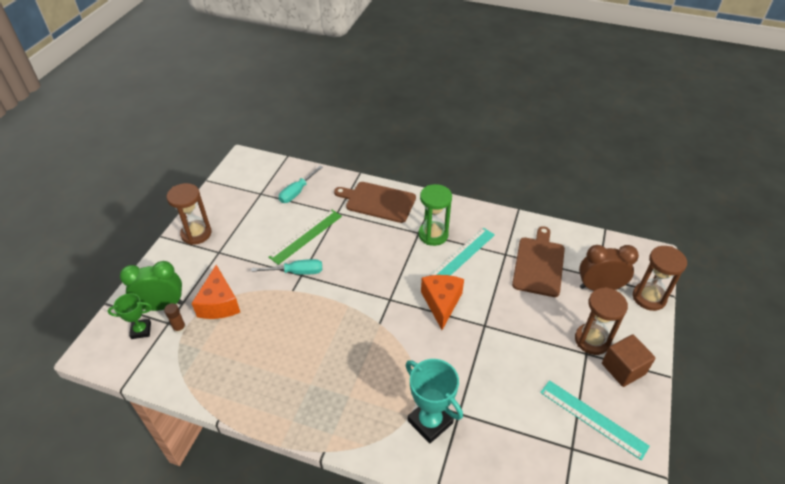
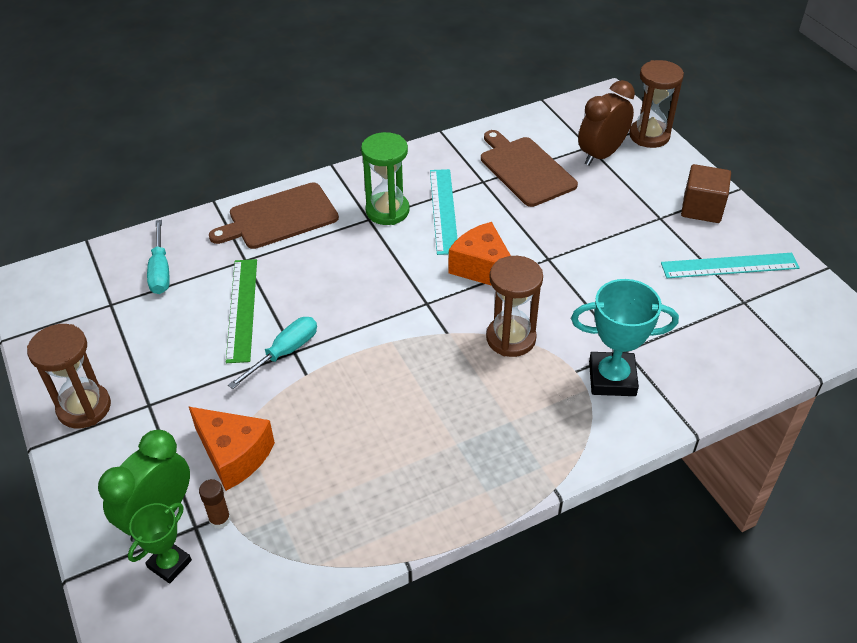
camera: 45 degrees left, 0 degrees up
(592, 340) = (651, 203): brown hourglass -> brown hourglass (511, 338)

